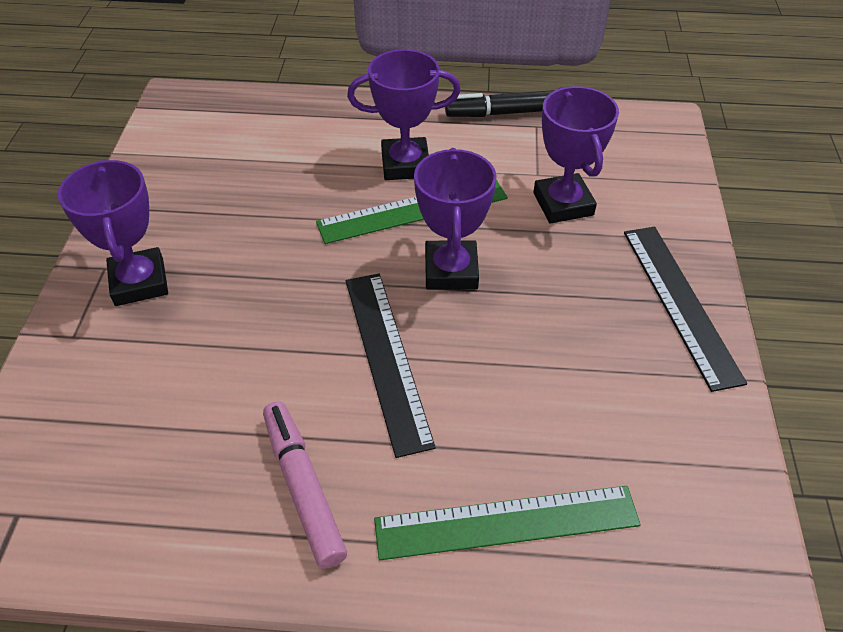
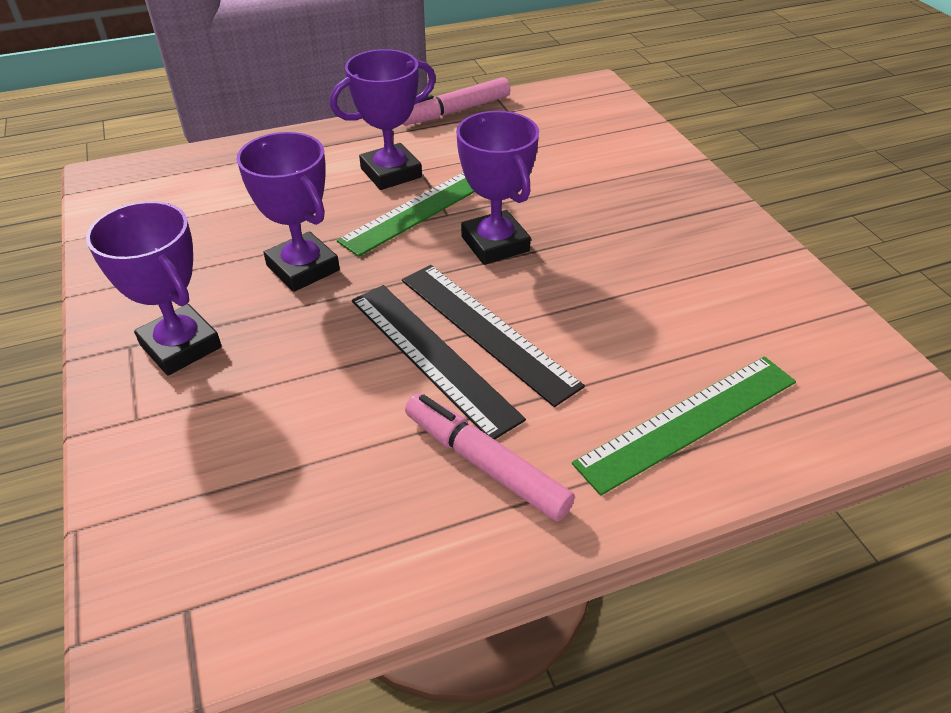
camera: 25 degrees left, 5 degrees down
(506, 113) = (455, 111): black marker -> pink marker
(563, 204) = (556, 167): purple trophy -> purple trophy (303, 268)
(680, 303) = (704, 212): black ruler -> black ruler (432, 356)

